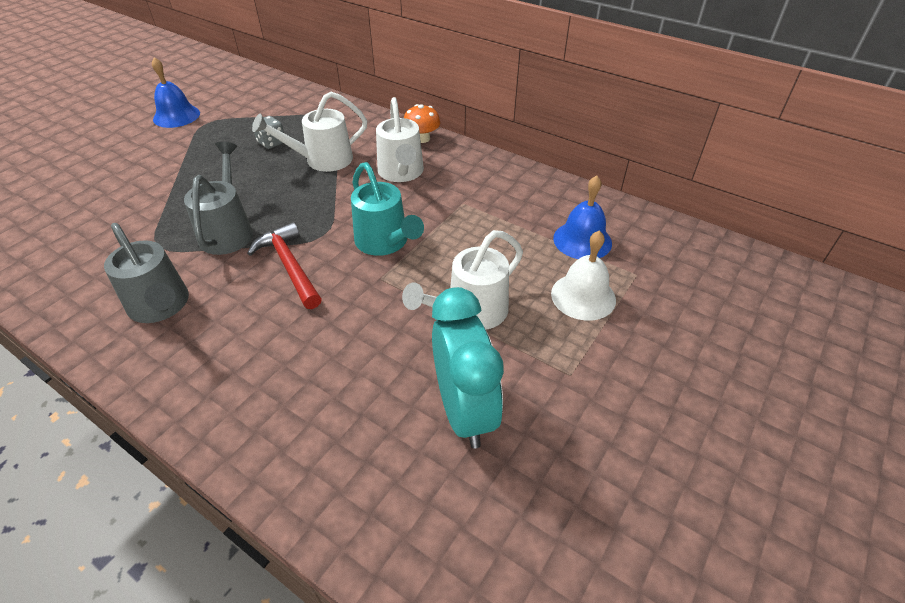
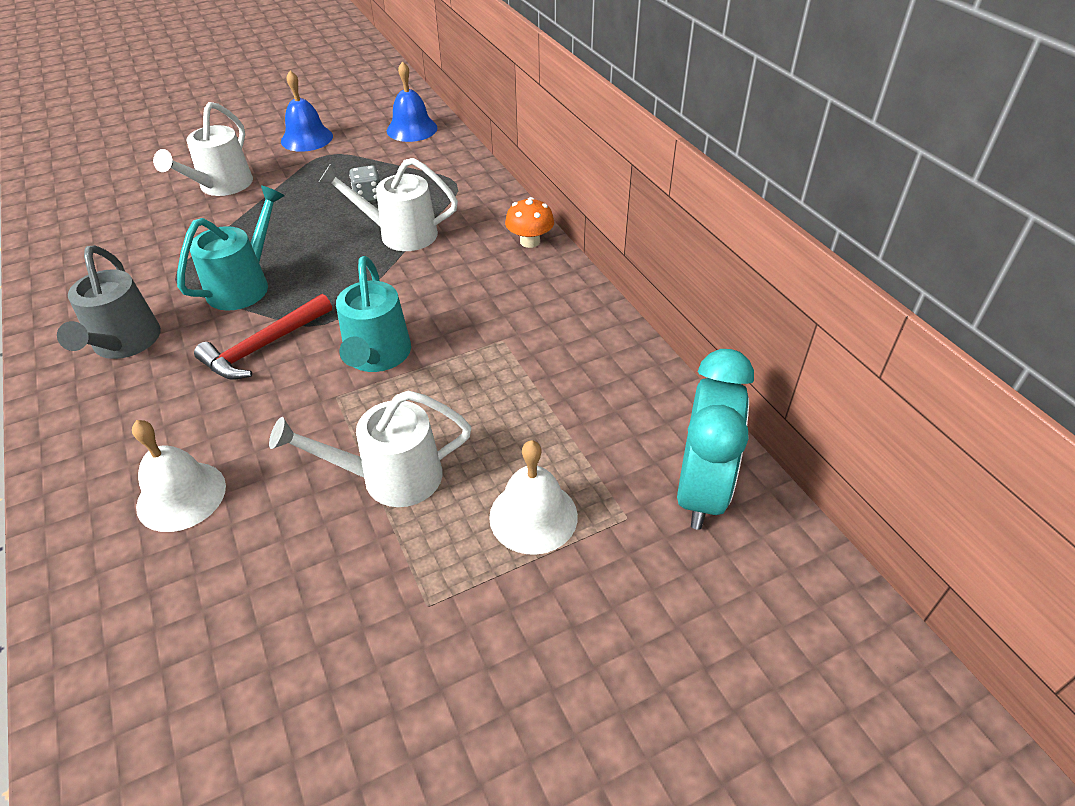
camera: 30 degrees right, 0 degrees up
(228, 230) = (245, 284): grey watering can -> turquoise watering can
(289, 266) = (264, 346): red hammer -> red hammer turned 135 degrees counterclockwise
(325, 388) = (181, 496): none -> white bell
(401, 173) = (468, 278): white watering can -> white watering can (221, 187)
(464, 411) = (281, 588): turquoise clock -> turquoise clock (701, 491)
(582, 240) = (601, 443): blue bell -> blue bell (412, 129)

